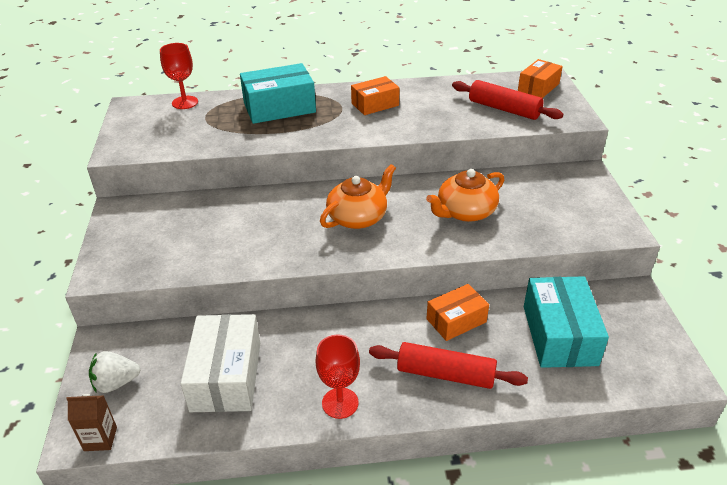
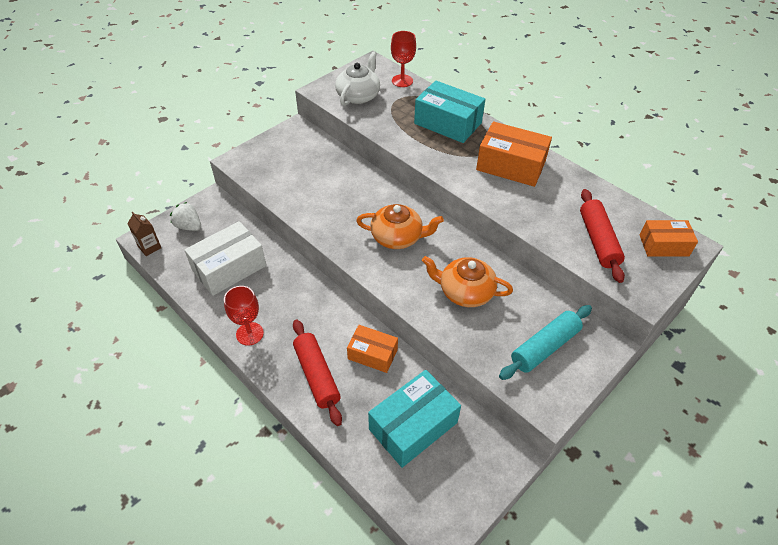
camera: 50 degrees right, 10 degrees up
(164, 134) = (358, 96): none -> white teapot
(375, 104) = (511, 165): orange box -> orange box, size x1.61
(563, 202) = (544, 347): none -> turquoise rolling pin

